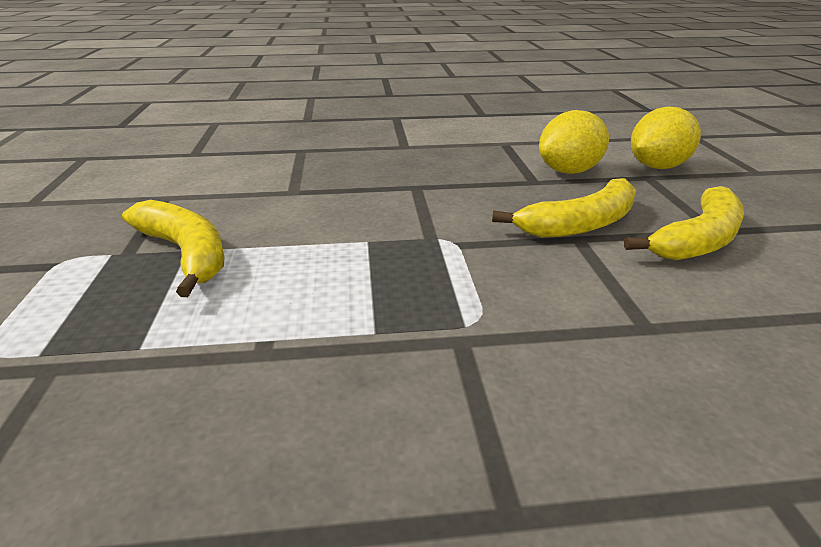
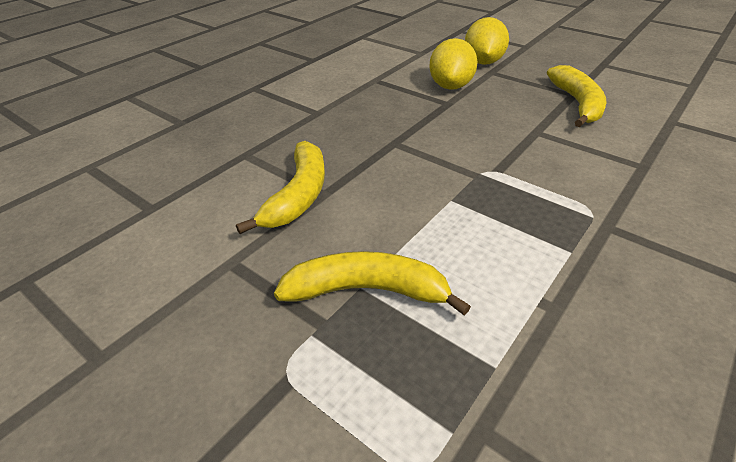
camera: 45 degrees left, 10 degrees up
(580, 224) = (521, 122): yellow banana -> yellow banana (298, 195)

